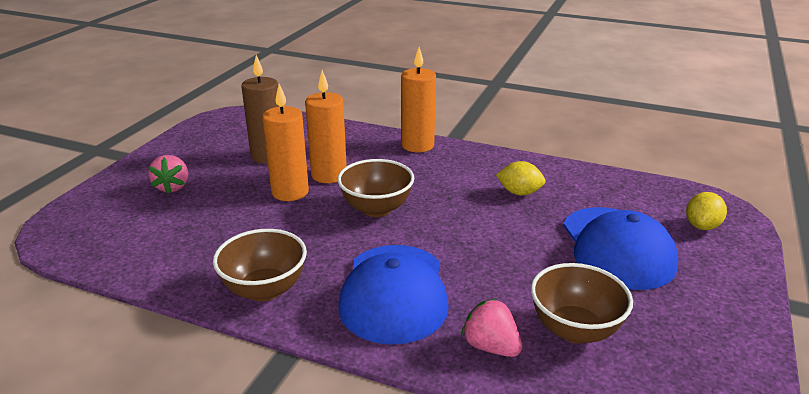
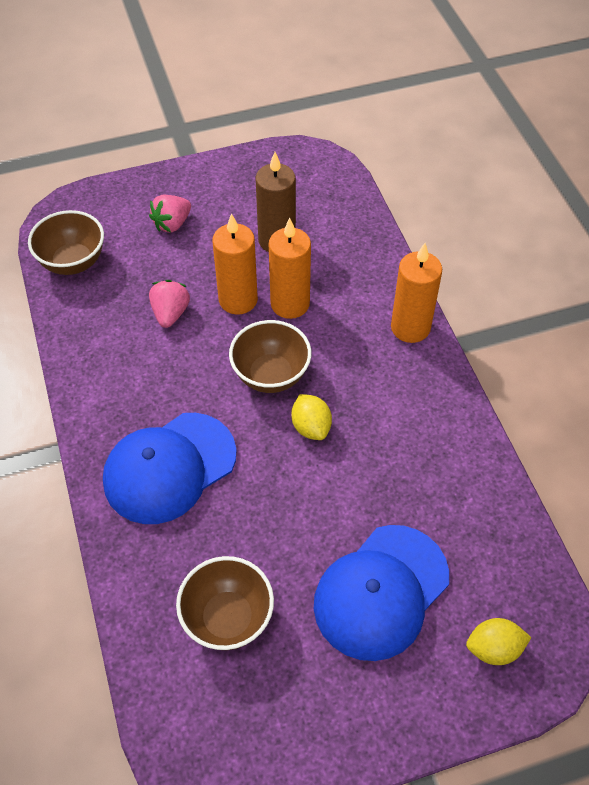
camera: 50 degrees right, 25 degrees up
(265, 289) = (105, 386): brown bowl -> brown bowl (73, 262)
(491, 347) = (159, 571): pink strawberry -> pink strawberry (170, 313)
(519, 193) = (404, 462): yellow lemon -> yellow lemon (311, 427)

